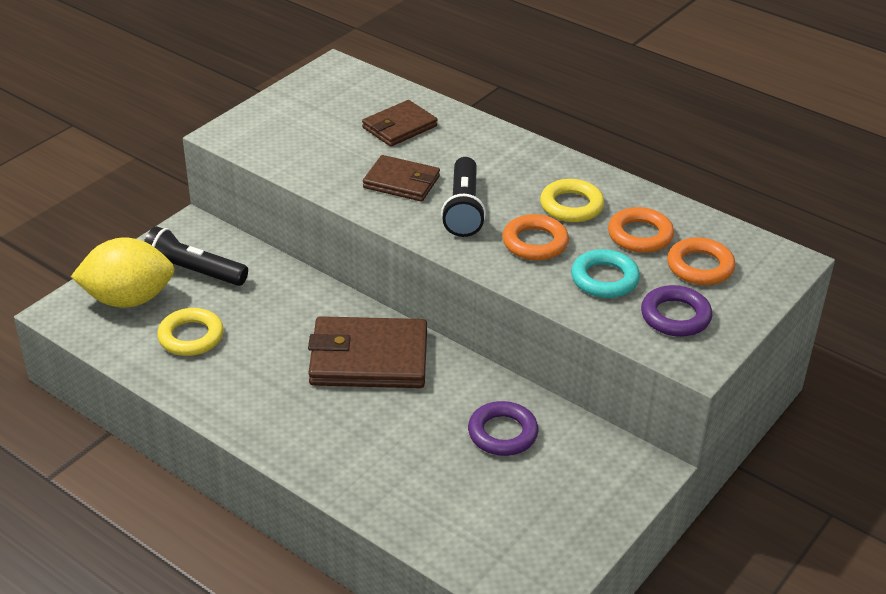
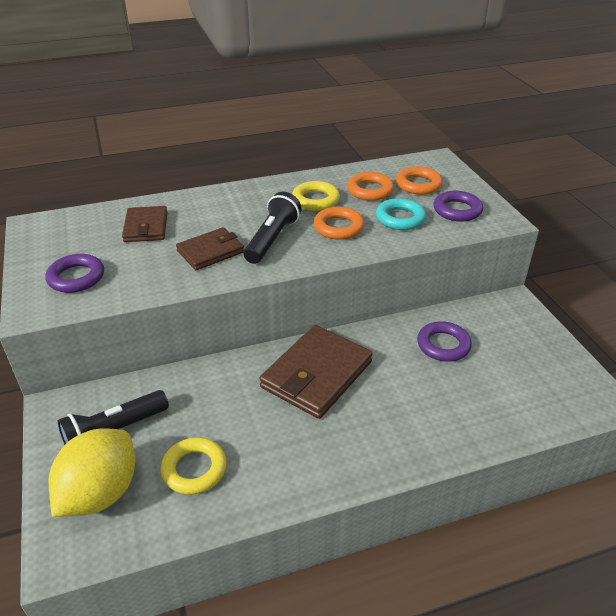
camera: 55 degrees left, 0 degrees up
(287, 131) = (76, 277): none -> purple ring
(463, 209) = (272, 239): black flashlight -> black flashlight turned 105 degrees counterclockwise

